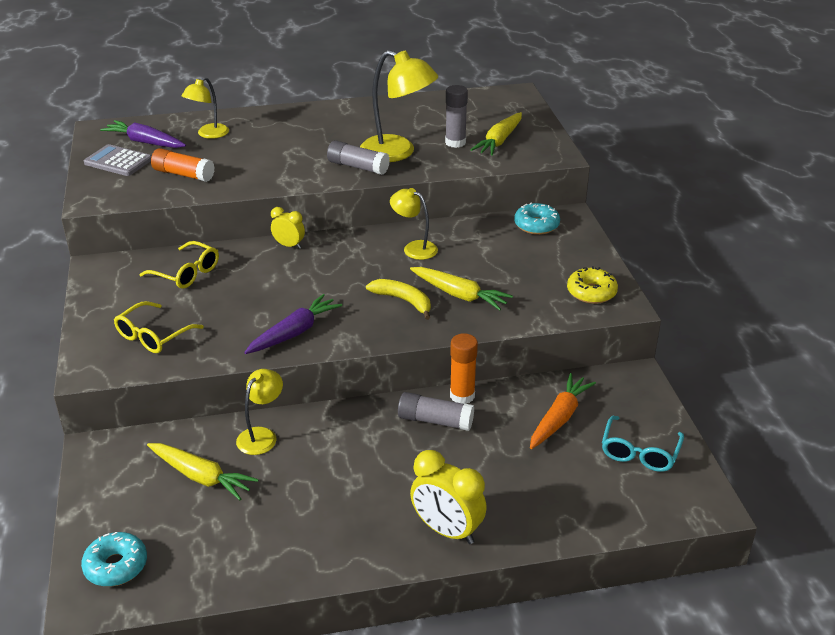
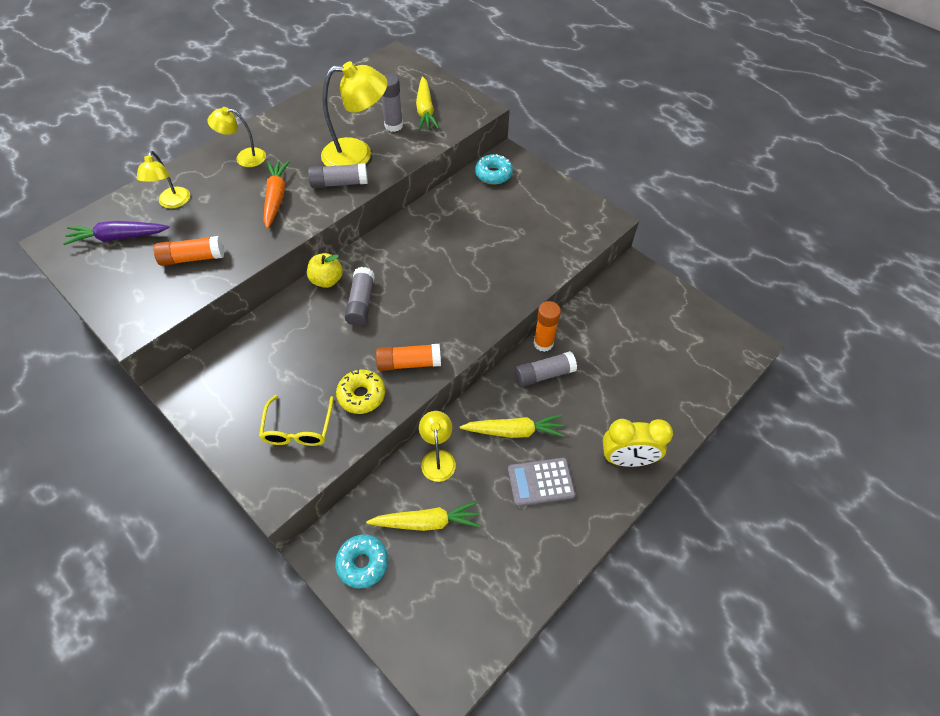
camera: 35 degrees left, 20 degrees up
(116, 566) = (436, 640): turquoise donut -> turquoise donut (363, 563)
(118, 161) = (113, 271): grey calculator -> grey calculator (540, 482)
(186, 273) = (265, 350): yellow glasses -> none
(289, 245) = (327, 280): yellow clock -> yellow apple
(294, 332) = (409, 363): purple carrot -> orange glue stick
(300, 273) = (361, 303): none -> grey glue stick
(403, 301) = (462, 290): yellow banana -> none
(414, 248) = (426, 236): yellow lamp -> yellow lamp (244, 157)
(459, 295) = (496, 264): yellow carrot -> yellow carrot (514, 431)
(559, 418) = (617, 327): orange carrot -> orange carrot (276, 198)
(591, 292) = (579, 218): yellow donut -> yellow donut (361, 395)
(640, 452) = (683, 327): turquoise glasses -> none

